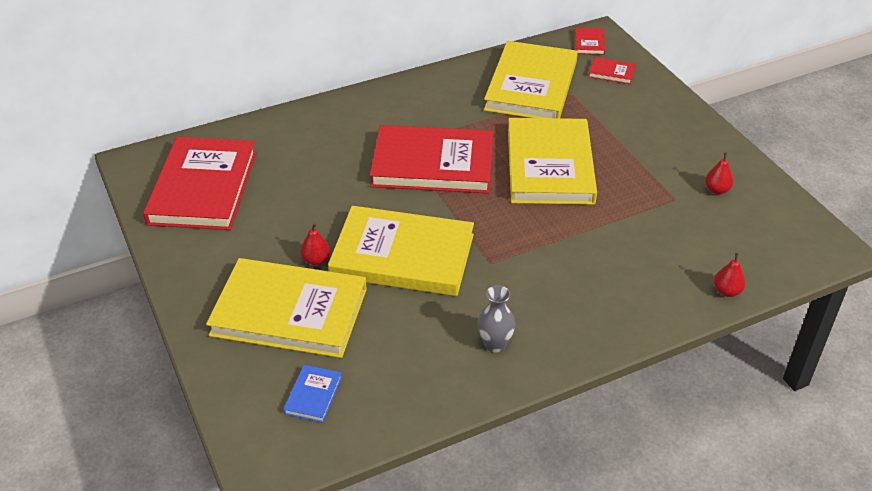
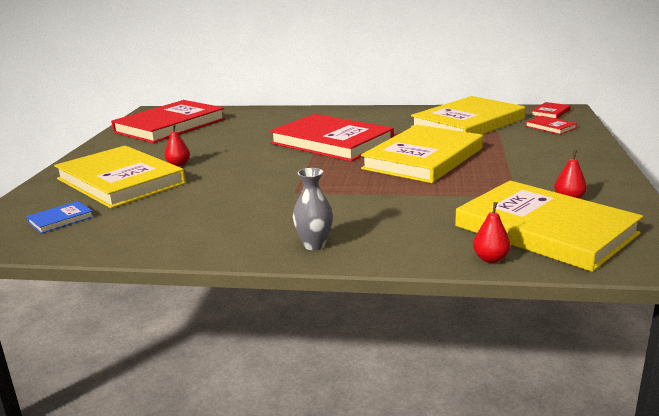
camera: 35 degrees right, 20 degrees down
(402, 256) = (237, 175): yellow book -> yellow book (545, 230)
(495, 344) = (225, 231): grey vase -> grey vase (314, 245)

